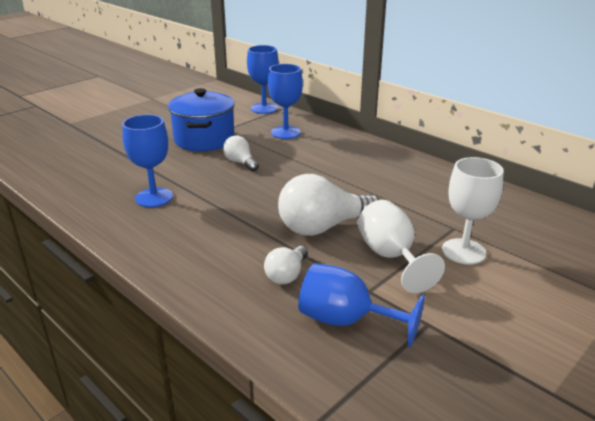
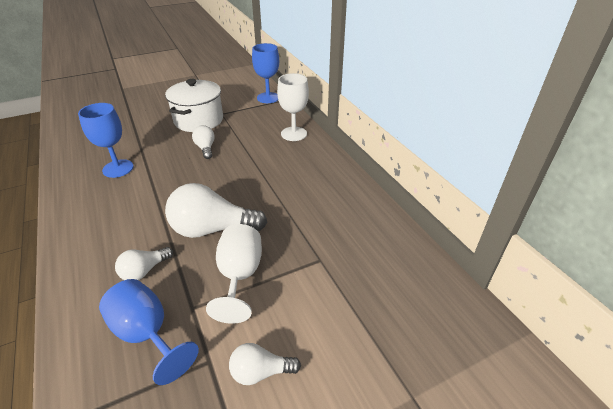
camera: 20 degrees right, 10 degrees up
(204, 139) = (199, 120): blue pot -> white pot
(285, 132) = (264, 125): blue goblet -> none
(463, 251) = (306, 289): white goblet -> white goblet (294, 134)
(483, 318) = (260, 372): none -> white light bulb

